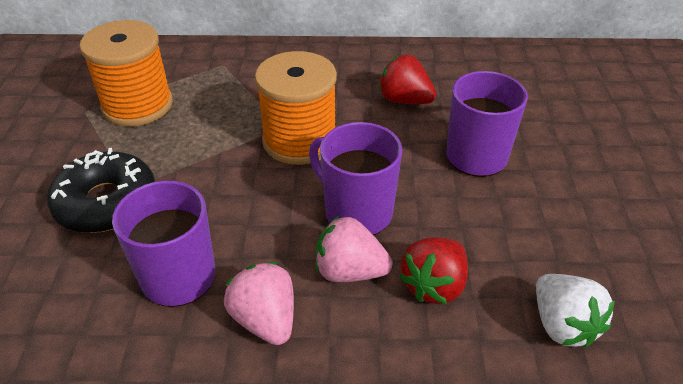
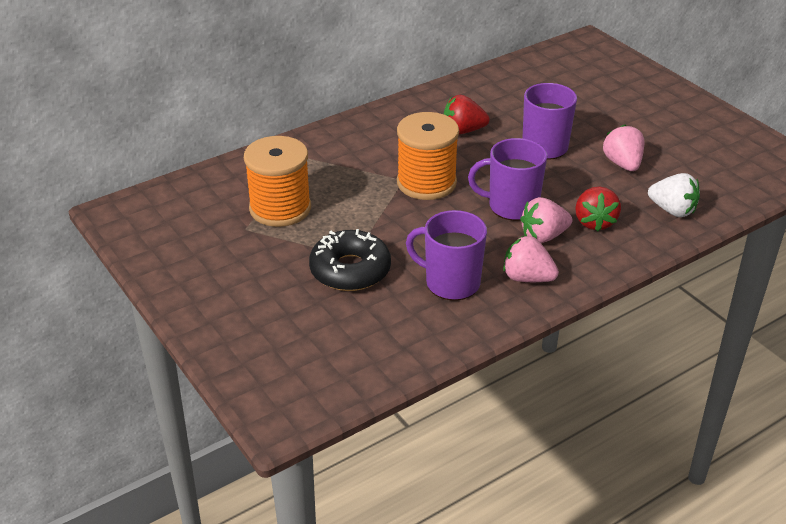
camera: 35 degrees left, 5 degrees down
(555, 222) = (622, 164): none -> pink strawberry

